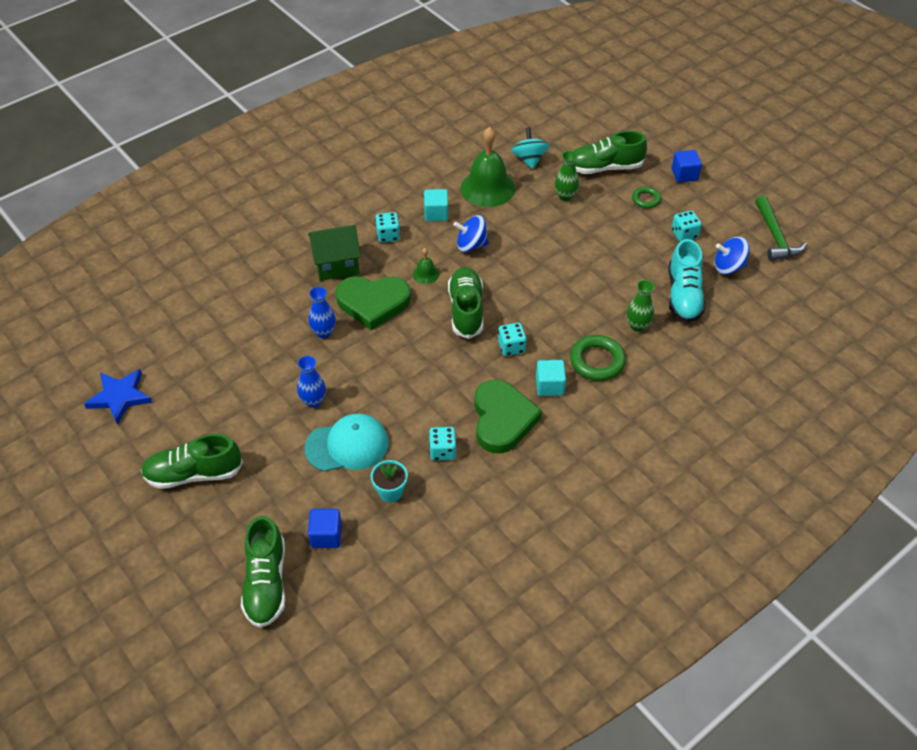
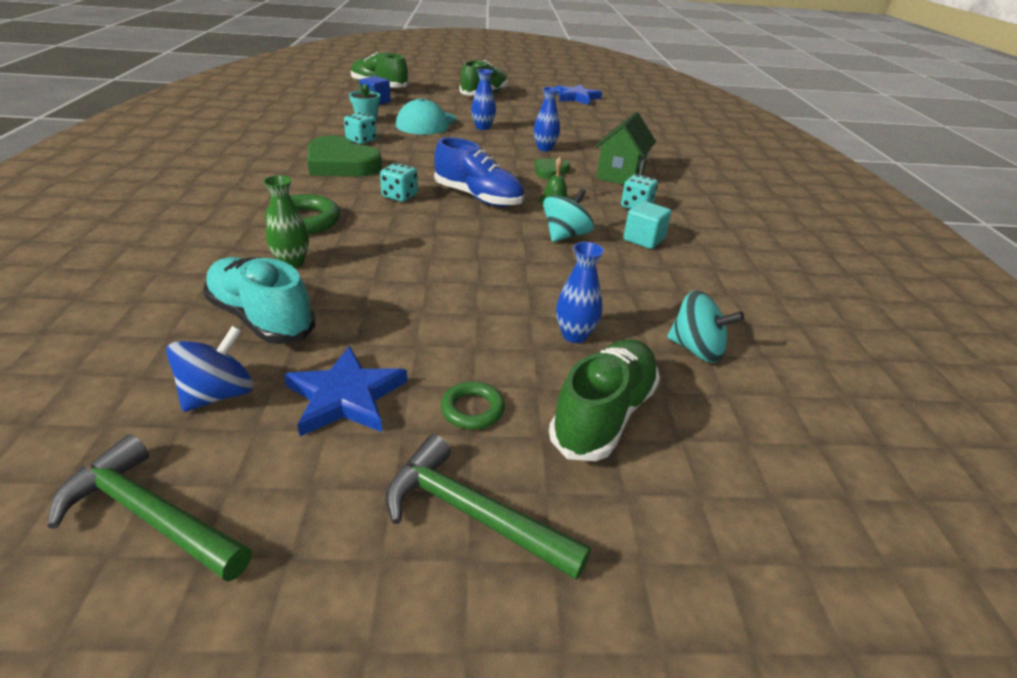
camera: 125 degrees right, 15 degrees down
(373, 303) = (550, 171): green heart -> green heart, size x0.51
(466, 310) = (478, 197): green shoe -> blue shoe
(471, 245) = (565, 235): blue spinning top -> turquoise spinning top
(487, 188) = (659, 288): green bell -> none
(549, 386) = (328, 191): turquoise cube -> none
(565, 196) = (574, 335): green vase -> blue vase
(684, 174) = (472, 514): blue cube -> green hammer
(684, 234) = (345, 397): turquoise dice -> blue star

